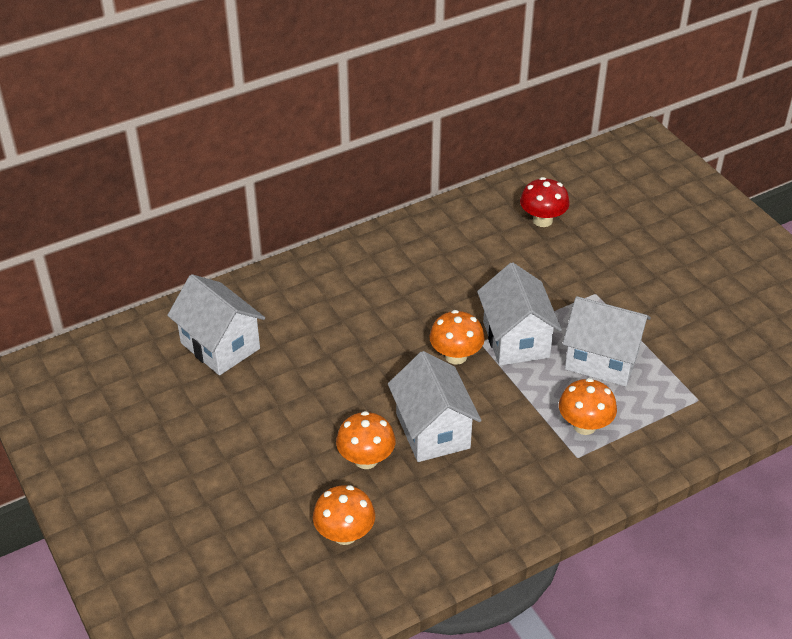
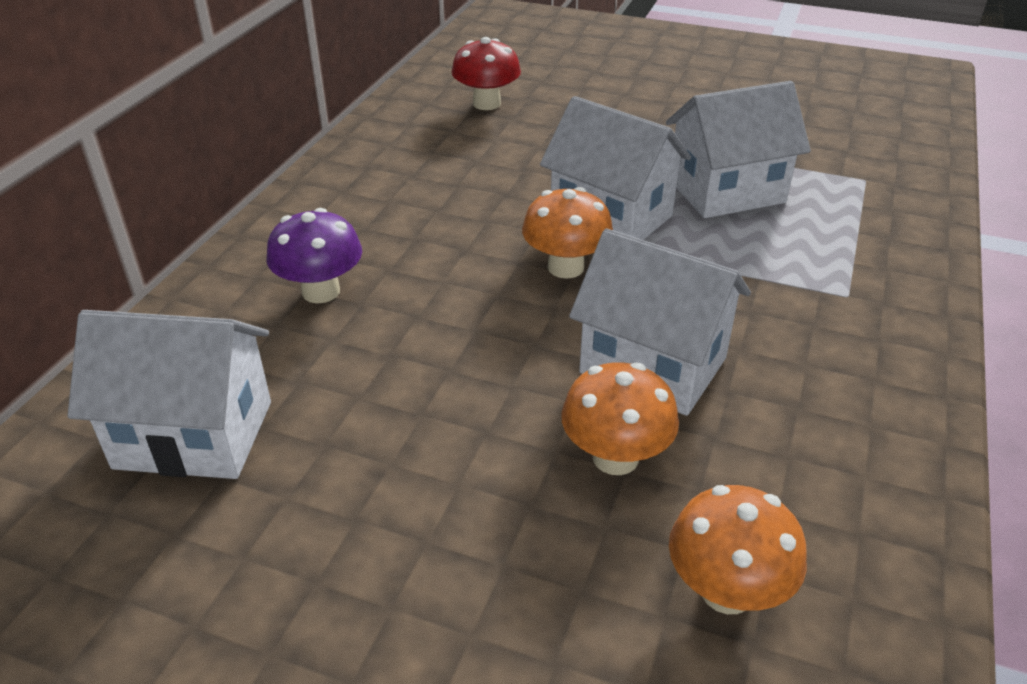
camera: 40 degrees left, 5 degrees down
(330, 303) = (321, 291): none -> purple mushroom
(584, 425) = (806, 260): orange mushroom -> none

